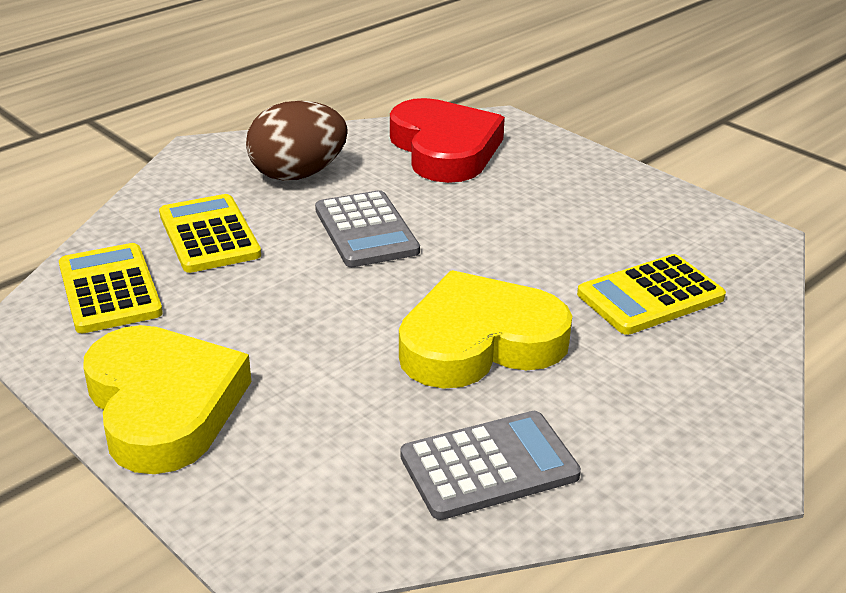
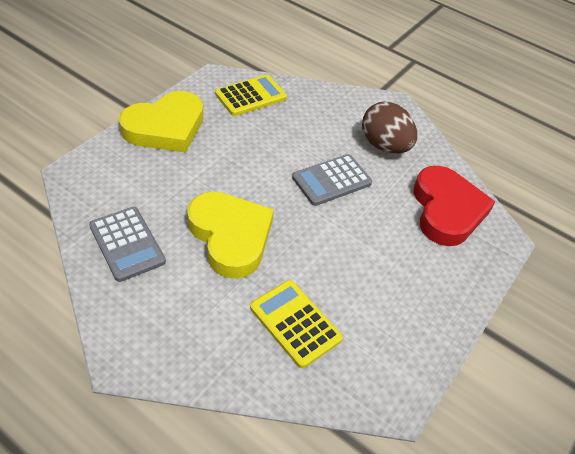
camera: 75 degrees right, 15 degrees up
(209, 235) = (308, 120): yellow calculator -> none
(444, 149) = (446, 210): red heart -> red heart turned 60 degrees counterclockwise

